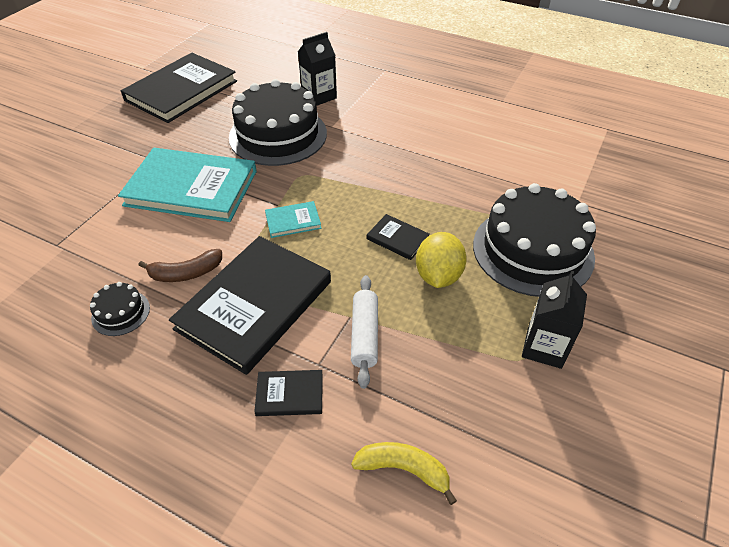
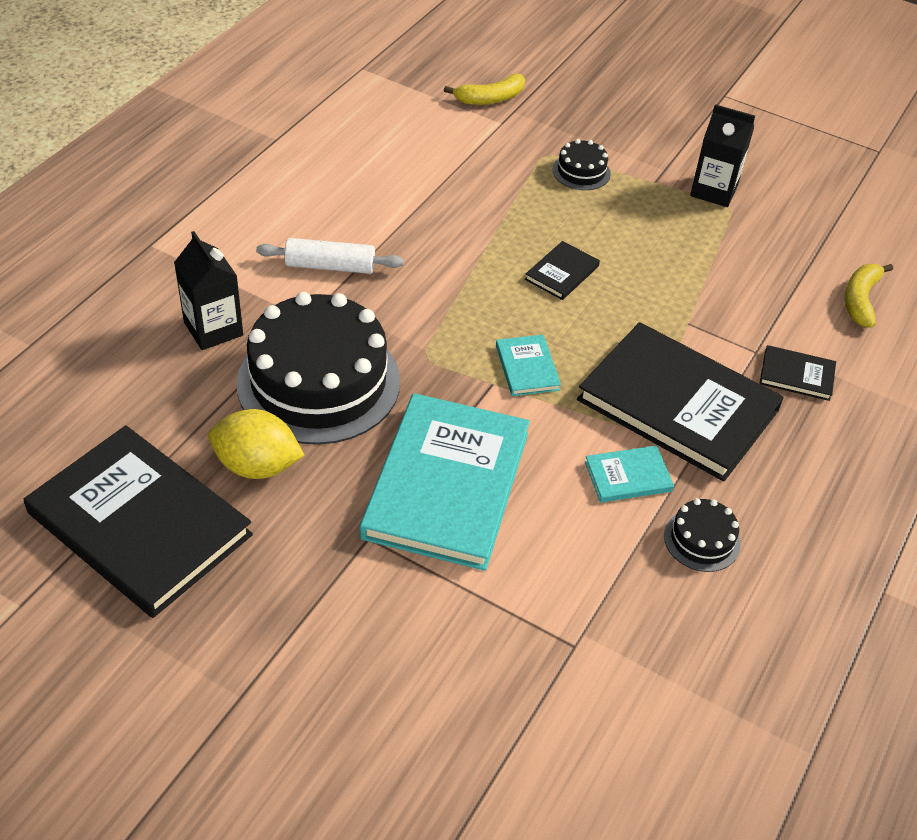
camera: 90 degrees left, 0 degrees up
(186, 273) = (628, 476): brown banana -> turquoise book
(289, 394) = (796, 375): black book -> black book turned 75 degrees counterclockwise
(365, 335) = (713, 313): white rolling pin -> white rolling pin (330, 266)
(438, 276) = (622, 247): yellow lemon -> yellow lemon (257, 466)
(533, 250) = (581, 172): black cake -> black cake, size x0.43
(609, 195) = (490, 98): none -> yellow banana

